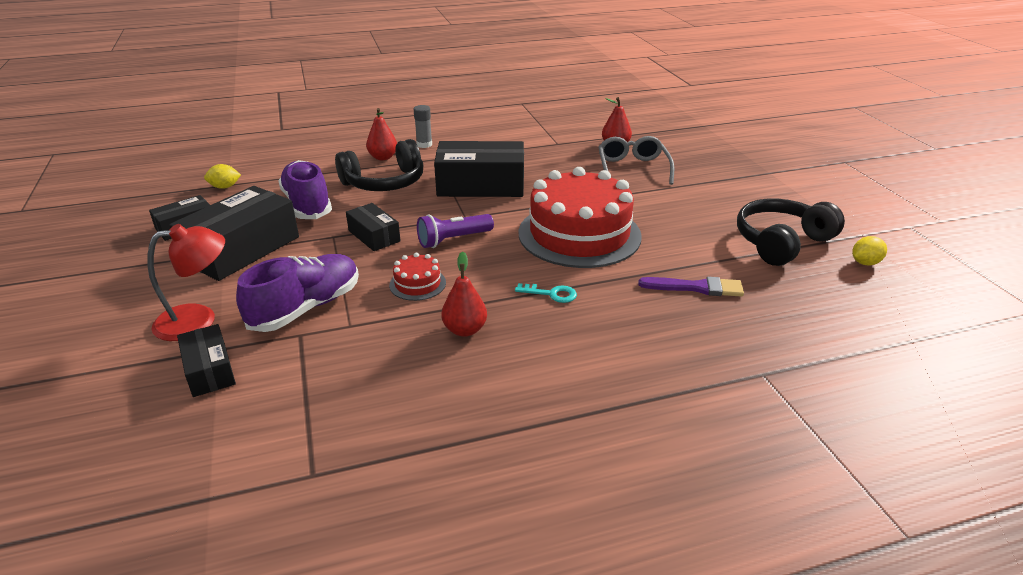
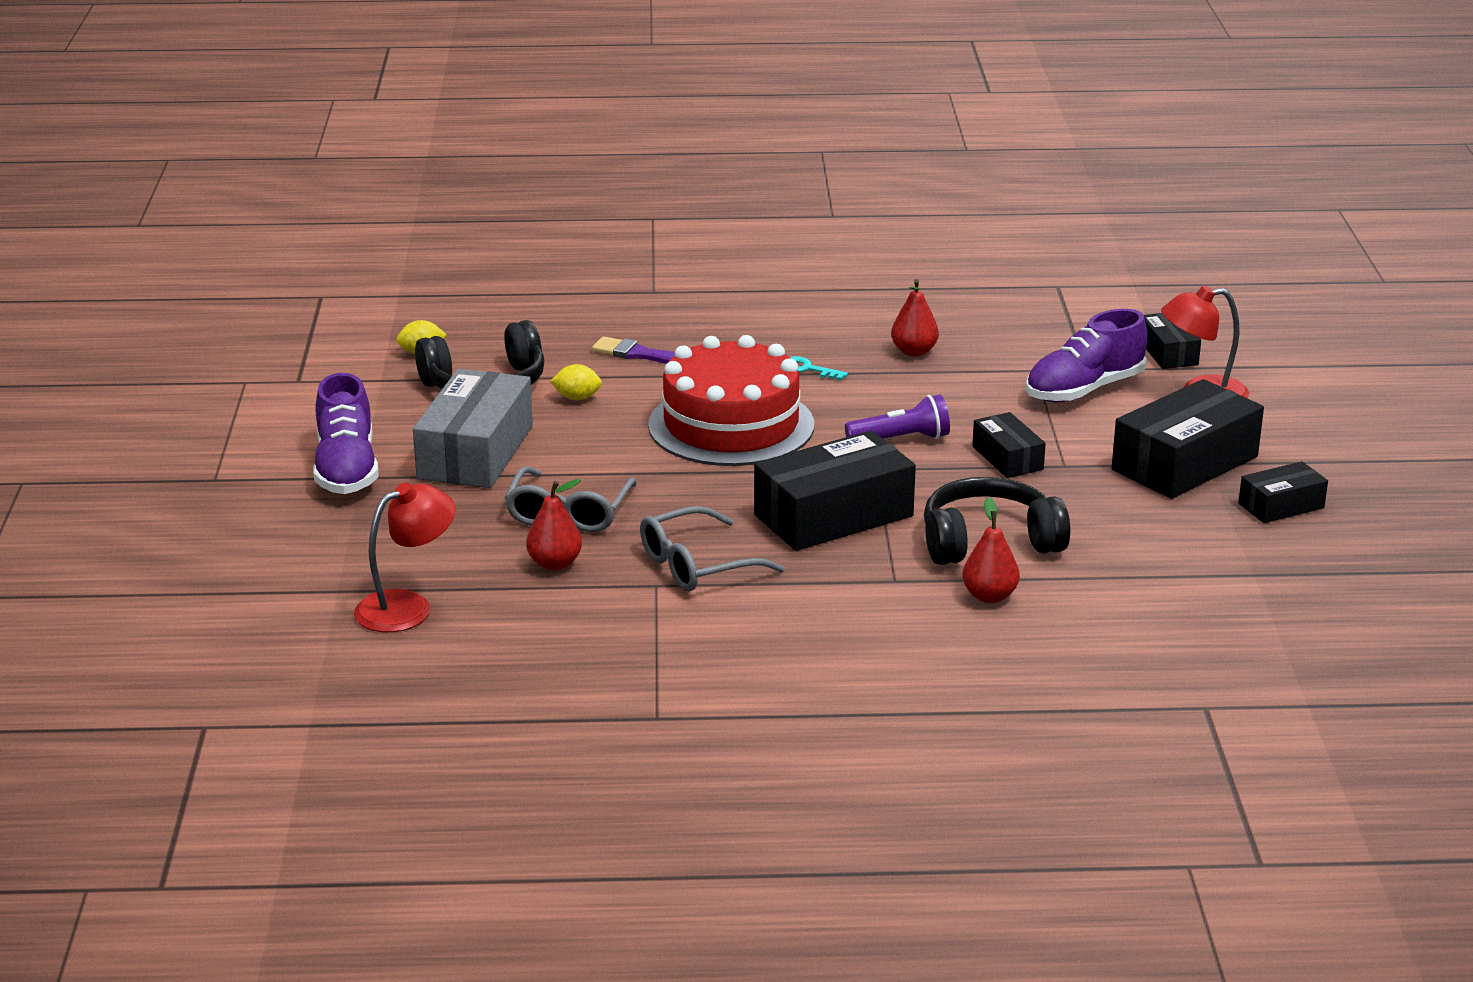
camera: 165 degrees left, 5 degrees down
(225, 187) = (1256, 569): yellow lemon -> yellow lemon (577, 398)
(307, 205) = (1110, 518): purple shoe -> purple shoe (346, 469)
(417, 284) = (956, 397): red cake -> none
(424, 144) = (908, 617): grey glue stick -> none
(481, 185) = (833, 515): black box -> black box turned 45 degrees counterclockwise
(542, 153) = (697, 565): none -> grey glasses
(664, 123) = (407, 606): none -> red lamp
(725, 194) = (475, 452): none -> grey box

